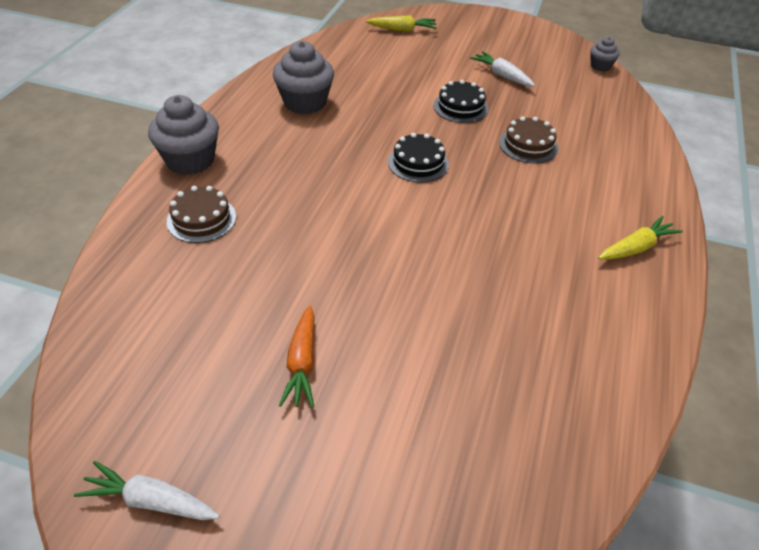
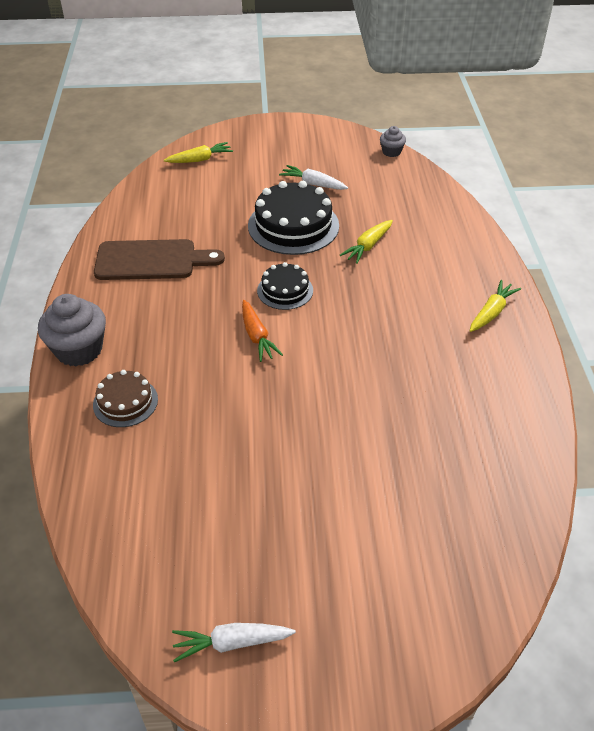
camera: 20 degrees left, 0 degrees up
(302, 363) = (286, 495): orange carrot -> orange carrot (257, 336)
(305, 102) = (151, 260): grey cupcake -> brown cutting board
(460, 107) = (293, 225): black cake -> black cake, size x1.78
(528, 145) = (368, 246): brown cake -> yellow carrot

